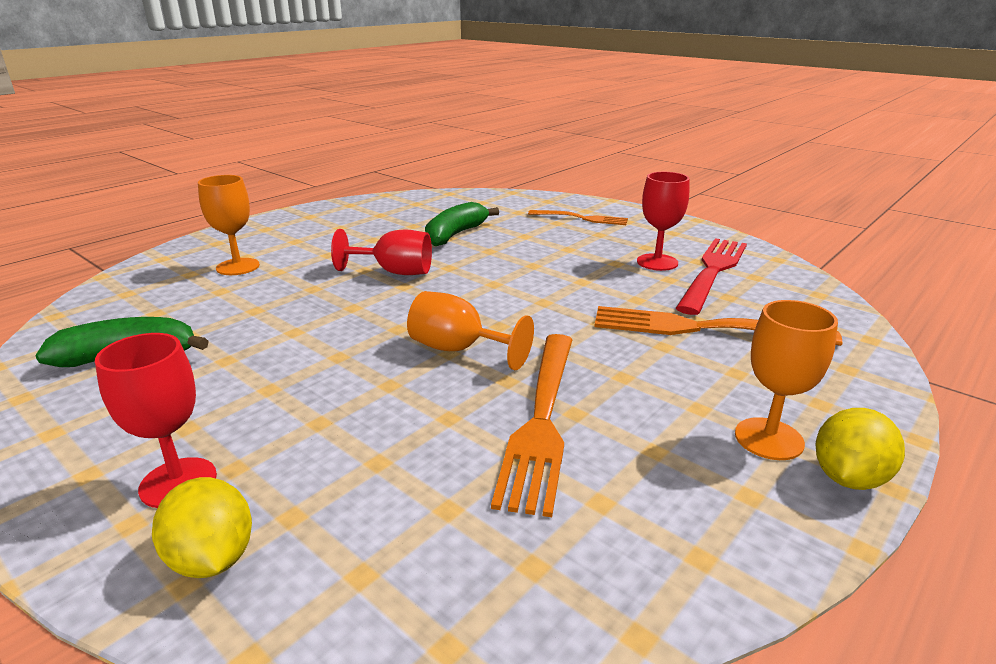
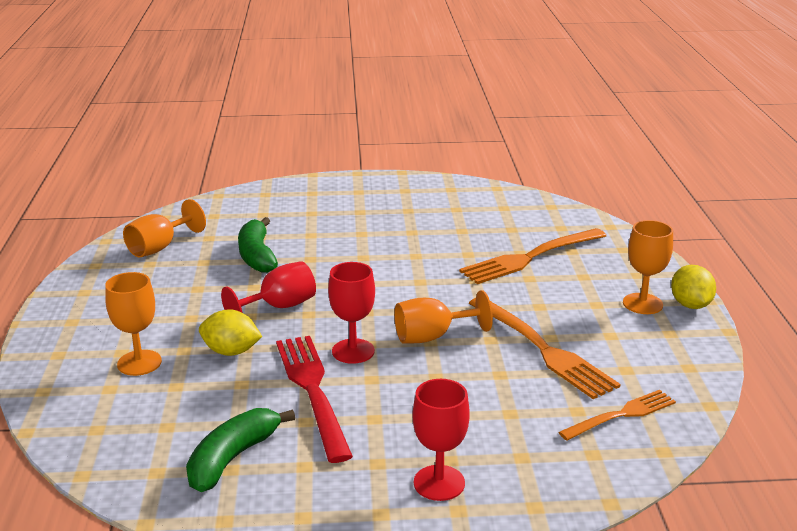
camera: 45 degrees left, 0 degrees up
(212, 558) = (526, 492): yellow lemon -> yellow lemon (231, 351)
(406, 208) = (159, 247): none -> orange goblet
(581, 218) = (322, 202): orange fork -> orange fork (621, 415)
(657, 262) = (435, 220): red goblet -> red goblet (353, 351)
(712, 271) = (477, 214): red fork -> red fork (312, 391)

